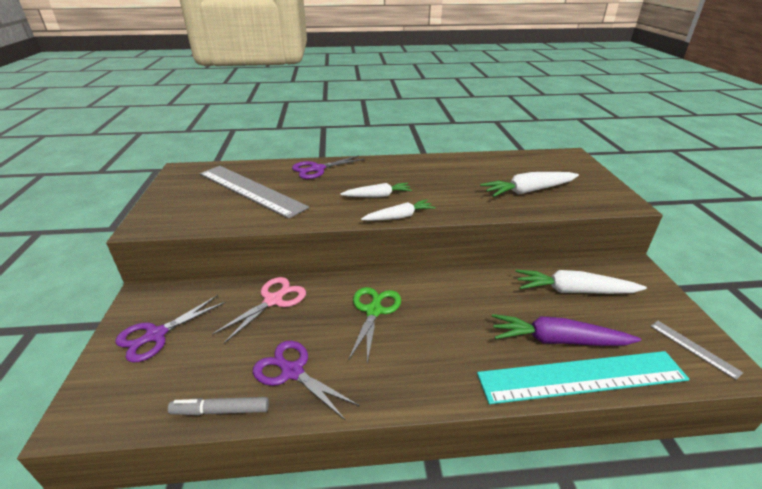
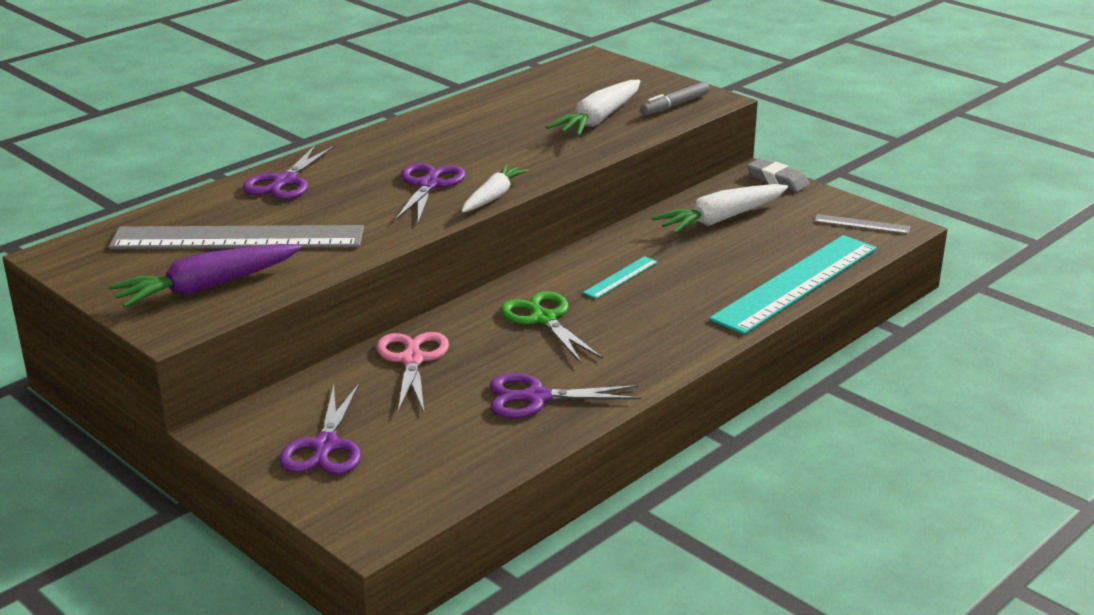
camera: 40 degrees left, 5 degrees down
(221, 410) = (513, 452): grey marker -> grey marker (675, 105)
(377, 196) = (428, 185): white carrot -> purple scissors
(456, 304) = (621, 277): none -> turquoise ruler
(558, 340) = (750, 266): purple carrot -> purple carrot (207, 287)
(649, 278) = (777, 180): none -> grey eraser

